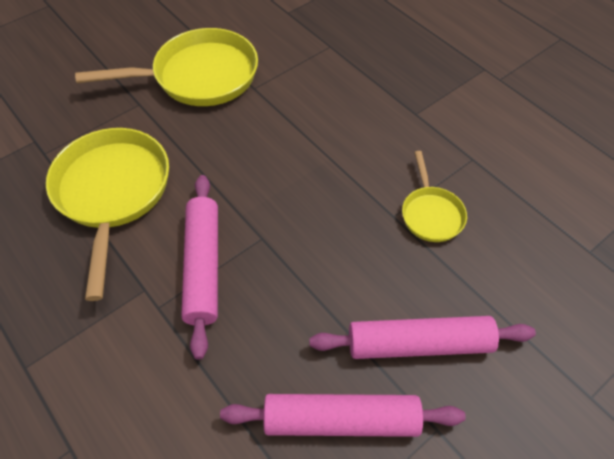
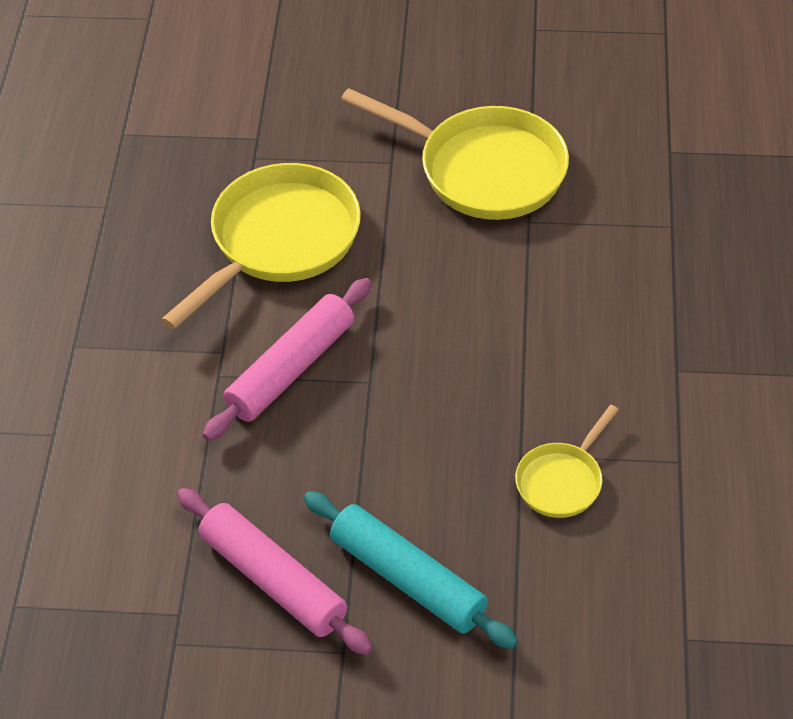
camera: 45 degrees right, 5 degrees down
(419, 343) = (408, 578): pink rolling pin -> turquoise rolling pin

